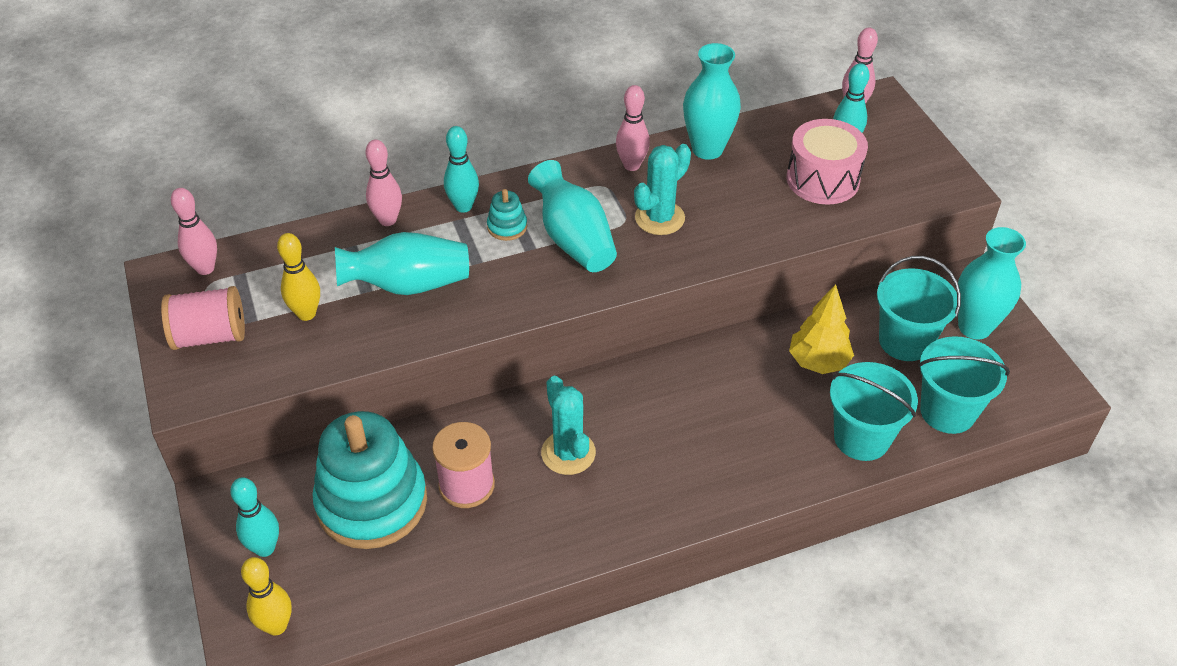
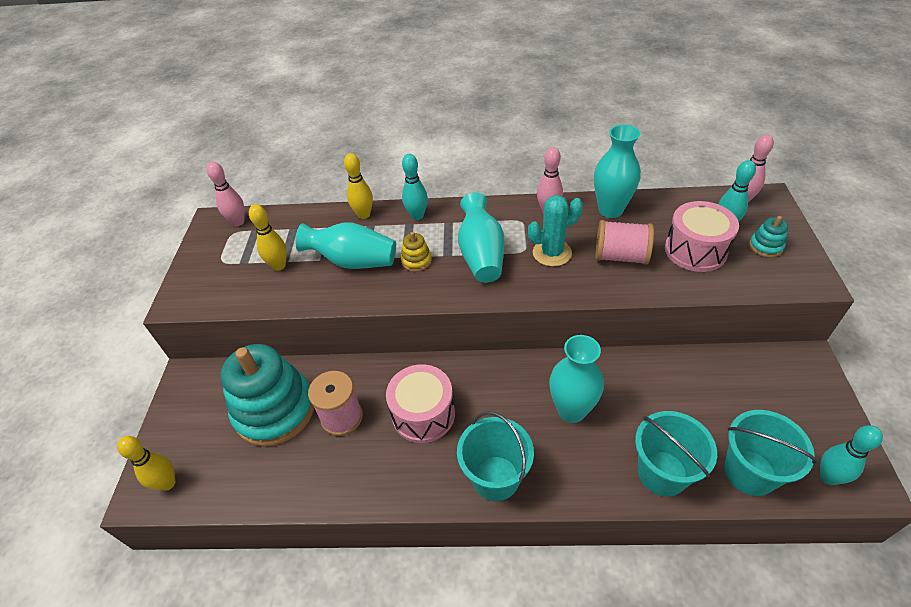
camera: 25 degrees right, 0 degrees up
(210, 336) = (214, 266): pink spool -> pink spool (620, 256)
(265, 548) = (193, 422): turquoise bowling pin -> turquoise bowling pin (828, 477)
(388, 220) = (364, 215): pink bowling pin -> yellow bowling pin
(493, 265) = (416, 261): none -> yellow stacking toy
(507, 227) = (439, 236): turquoise stacking toy -> turquoise stacking toy (765, 246)
(568, 453) = (423, 414): turquoise cactus -> pink drum
(818, 362) = (648, 396): yellow tree -> none
(905, 341) = (730, 398): turquoise bucket -> turquoise bucket (495, 478)
(974, 327) = (799, 402): turquoise vase -> turquoise vase (571, 410)

